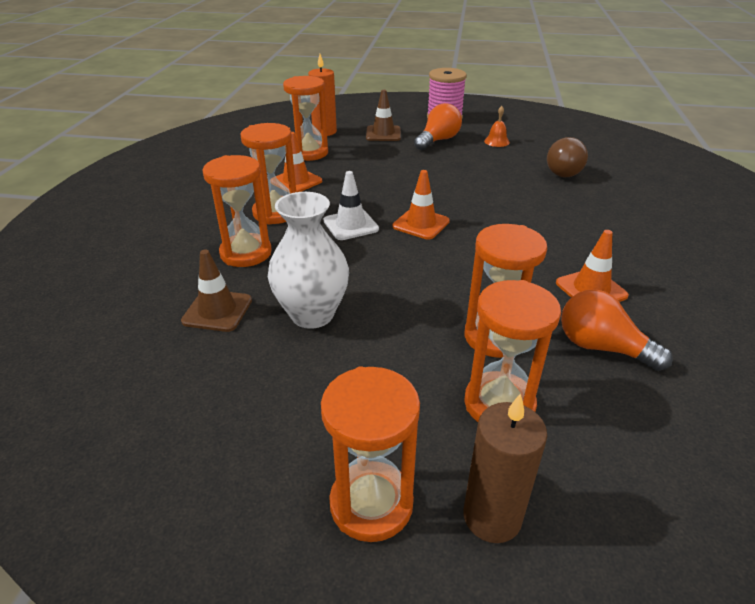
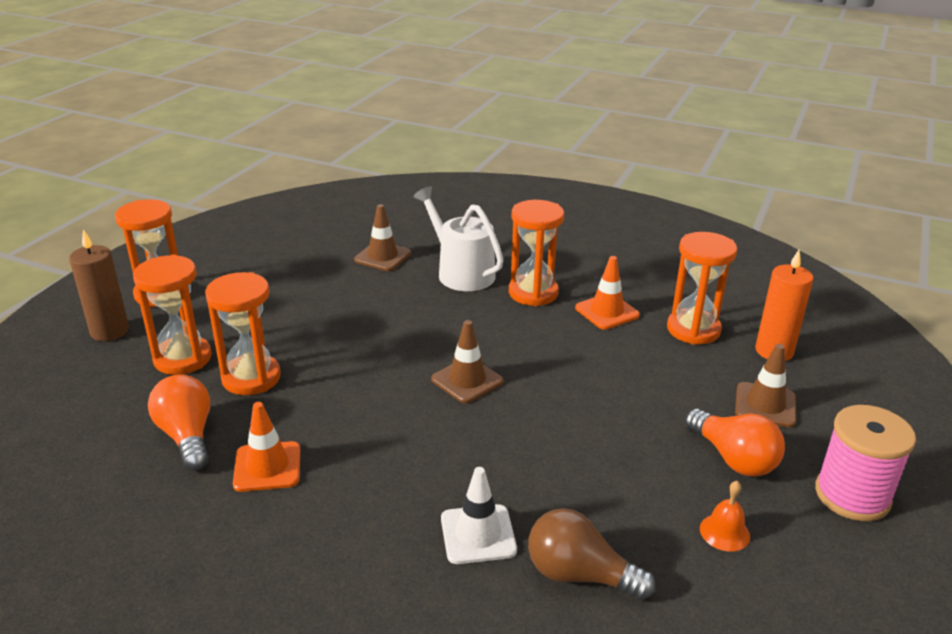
camera: 105 degrees right, 5 degrees down
(246, 253) = (461, 272): orange hourglass -> white watering can
(312, 314) = (349, 295): white vase -> none
(351, 225) = (486, 333): white traffic cone -> white traffic cone (478, 534)
(421, 224) = (467, 380): orange traffic cone -> brown traffic cone
(601, 347) = (187, 436): orange light bulb -> orange light bulb turned 75 degrees counterclockwise

